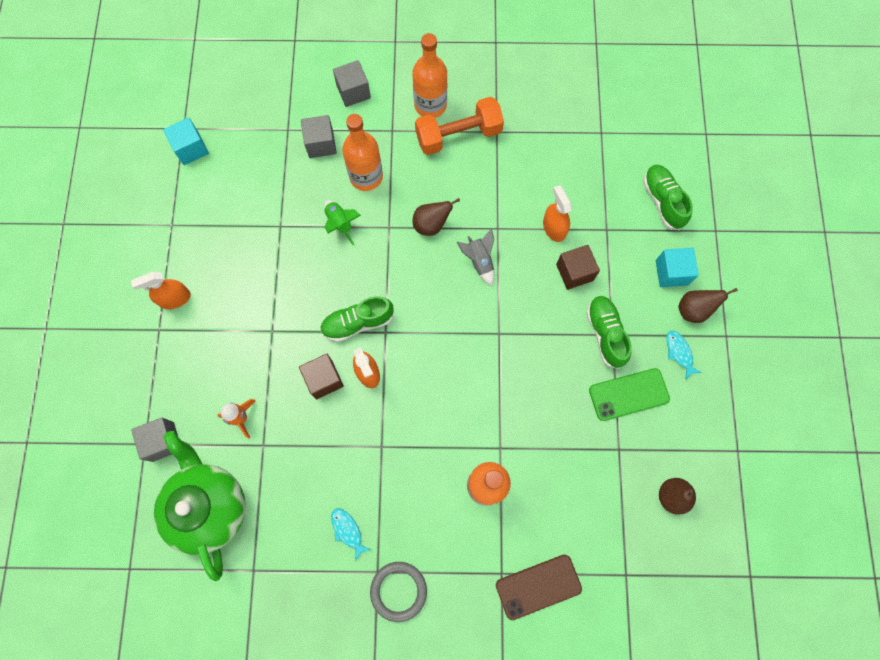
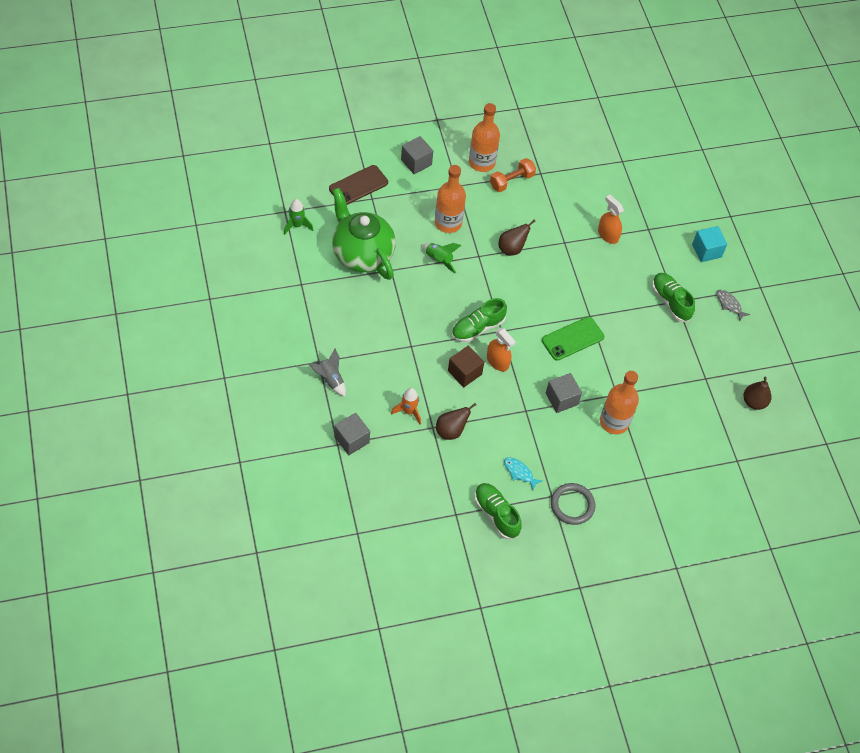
camera: 20 degrees left, 15 degrees down
(175, 298) = (324, 337): orange spray bottle -> none
(191, 149) = (297, 225): turquoise cube -> green rocket
(210, 506) = (406, 477): green teapot -> green teapot (362, 254)
(321, 144) = (403, 205): grey cube -> grey cube (561, 399)
(458, 135) = (511, 181): orange dumbbell -> orange dumbbell, size x0.66
(479, 261) = (558, 268): grey rocket -> grey rocket (330, 379)
(538, 586) = (675, 481): brown phone -> brown phone (358, 186)
(574, 272) = (633, 263): brown cube -> none
(629, 394) = (701, 340): green phone -> green phone (572, 339)
(662, 201) = (684, 202): green shoe -> green shoe (496, 514)
(679, 352) = (729, 304): turquoise fish -> grey fish
(693, 310) = (731, 273): brown pear -> brown pear (451, 431)

